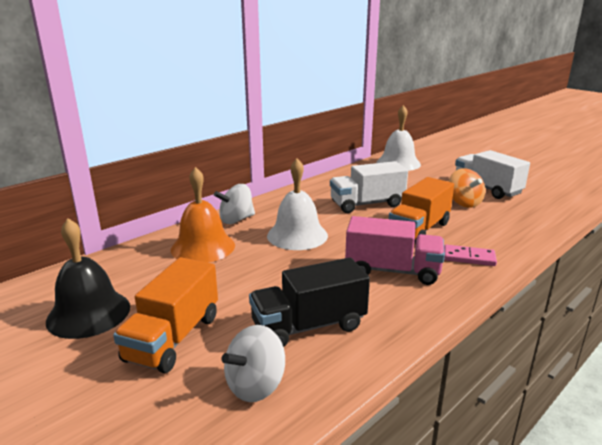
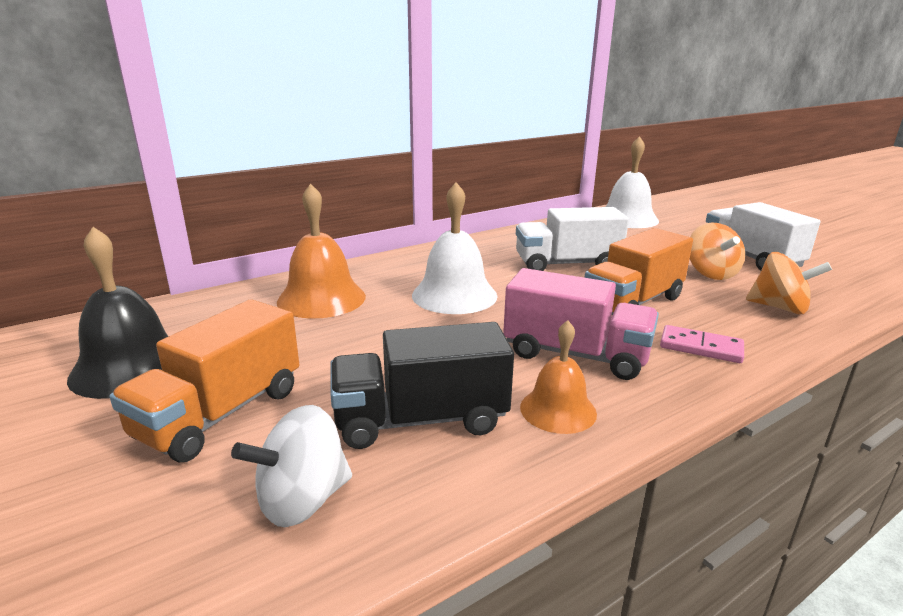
camera: 10 degrees right, 0 degrees up
(236, 220) = (381, 269): white spinning top -> none
(392, 309) = (558, 410): none -> orange bell
(511, 224) = (779, 308): none -> orange spinning top

